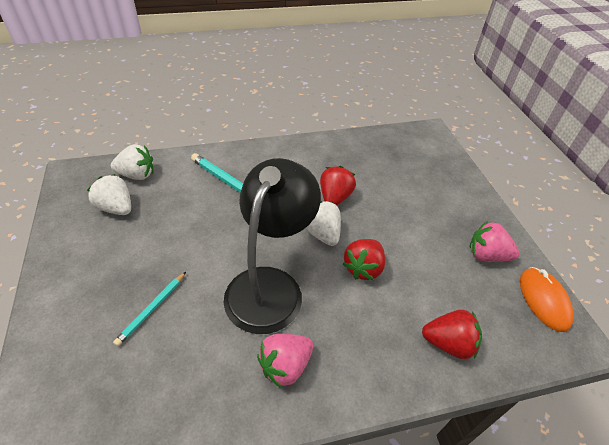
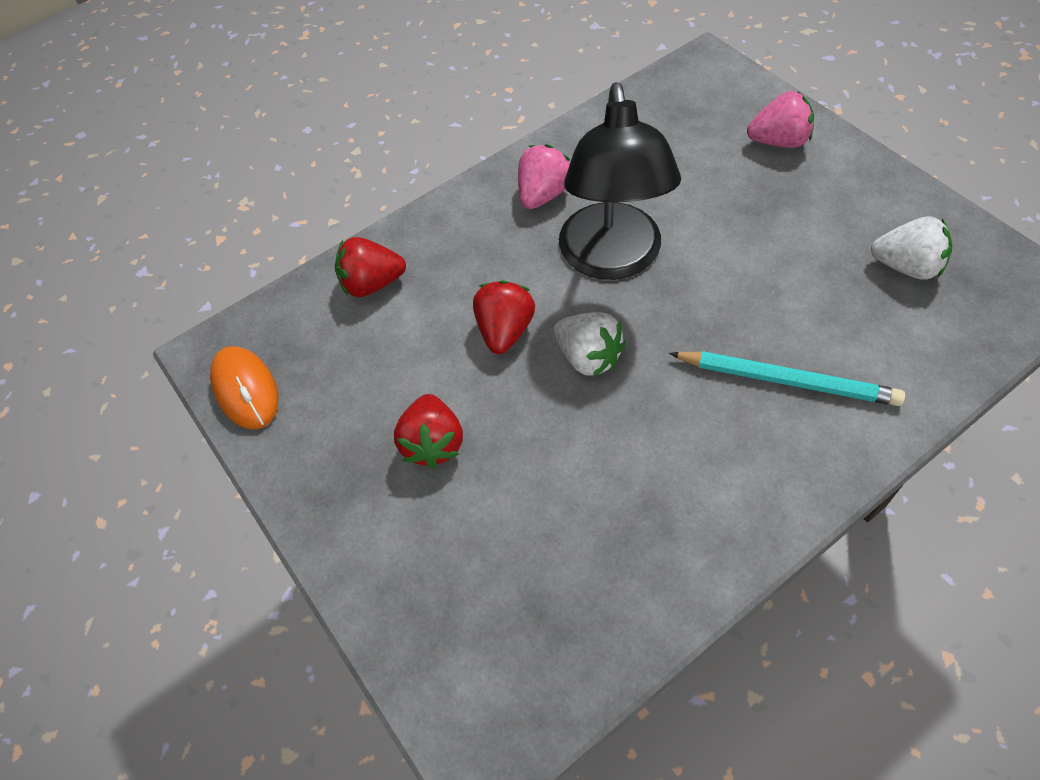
camera: 165 degrees right, 10 degrees up
(137, 175) = (949, 329): white strawberry -> none
(152, 309) = (721, 183): turquoise pencil -> none
(335, 197) = (604, 434): red strawberry -> red strawberry (433, 443)
(486, 255) = (327, 430): pink strawberry -> pink strawberry (778, 141)

